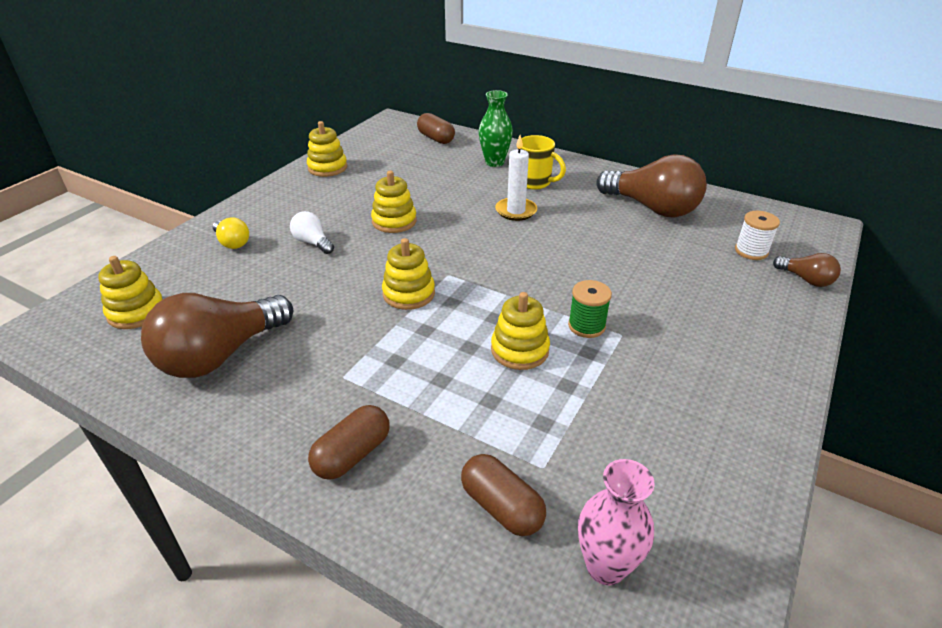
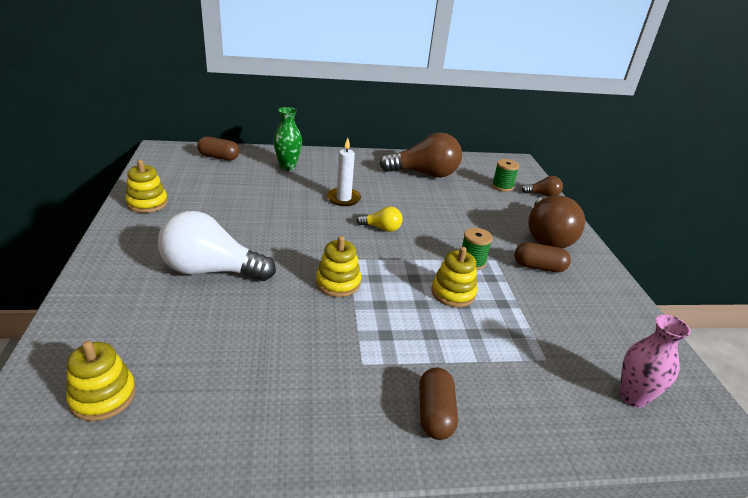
camera: 40 degrees left, 5 degrees down
(220, 355) = (242, 394): brown light bulb -> brown light bulb (547, 236)
(232, 242) = (130, 295): yellow light bulb -> yellow light bulb (381, 228)
(313, 242) = (211, 270): white light bulb -> white light bulb, size x2.10
(394, 221) = (262, 232): yellow stacking toy -> none
(502, 507) = (553, 394): brown capsule -> brown capsule (539, 267)
(535, 183) = (333, 175): yellow mug -> none
(751, 251) = (502, 186): white spool -> green spool

